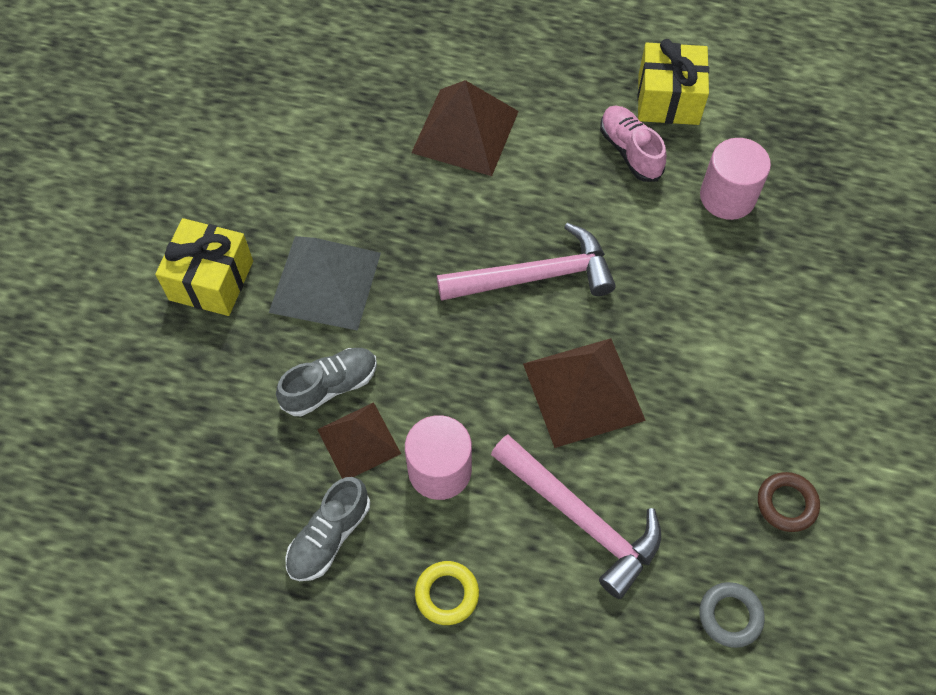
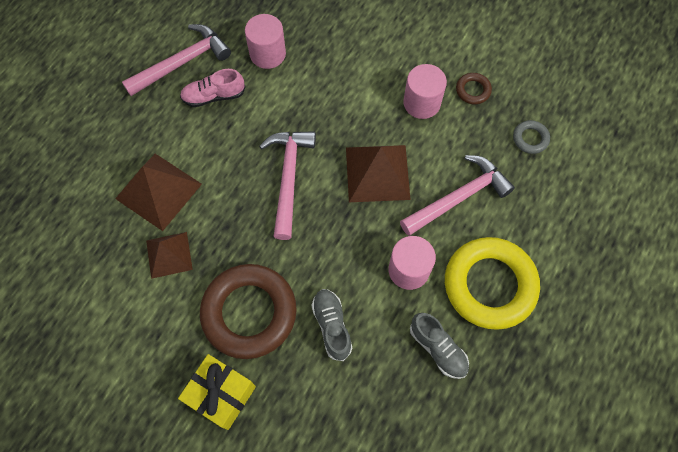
camera: 75 degrees left, 5 degrees up
(325, 282) = (249, 313): grey pyramid -> brown ring
(358, 441) = (376, 316): brown pyramid -> brown pyramid (169, 255)
(447, 594) = (489, 285): yellow ring -> yellow ring, size x2.35
(668, 99) = (182, 62): yellow gift -> pink hammer
(730, 428) = (421, 103): none -> pink cylinder

